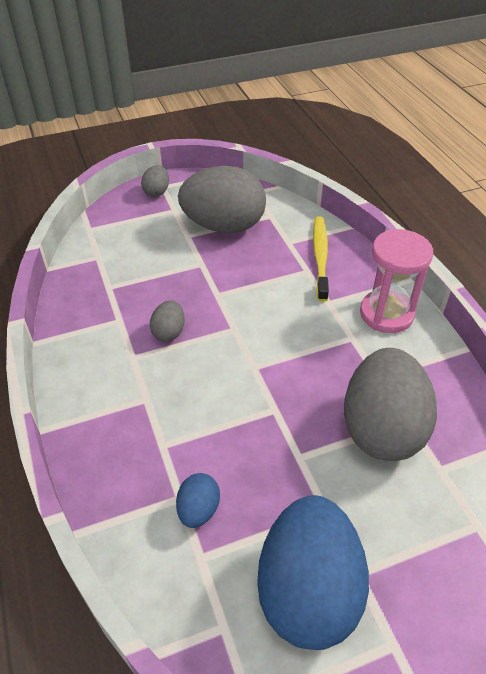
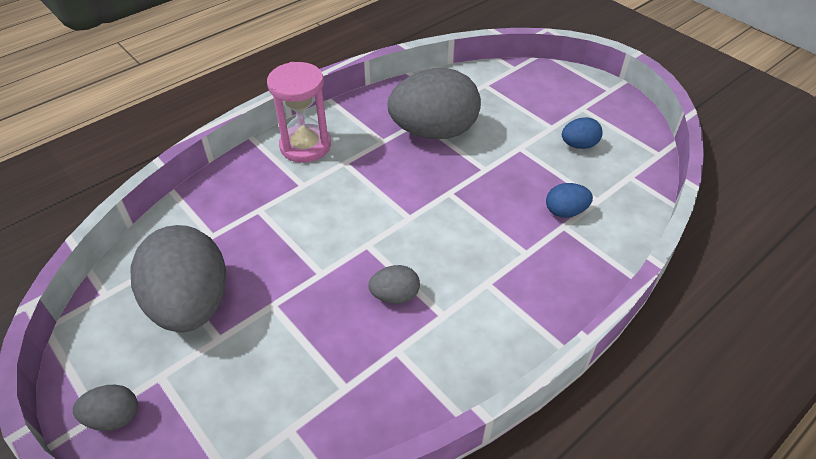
camera: 110 degrees left, 0 degrees up
(308, 590) = (579, 145): blue egg -> blue egg, size x0.44
(320, 256) = (232, 204): yellow toothbrush -> none

